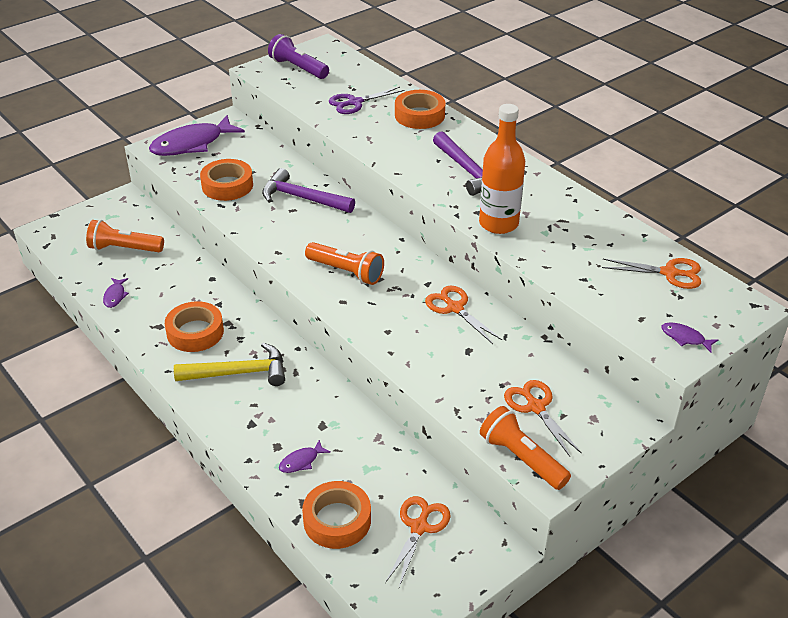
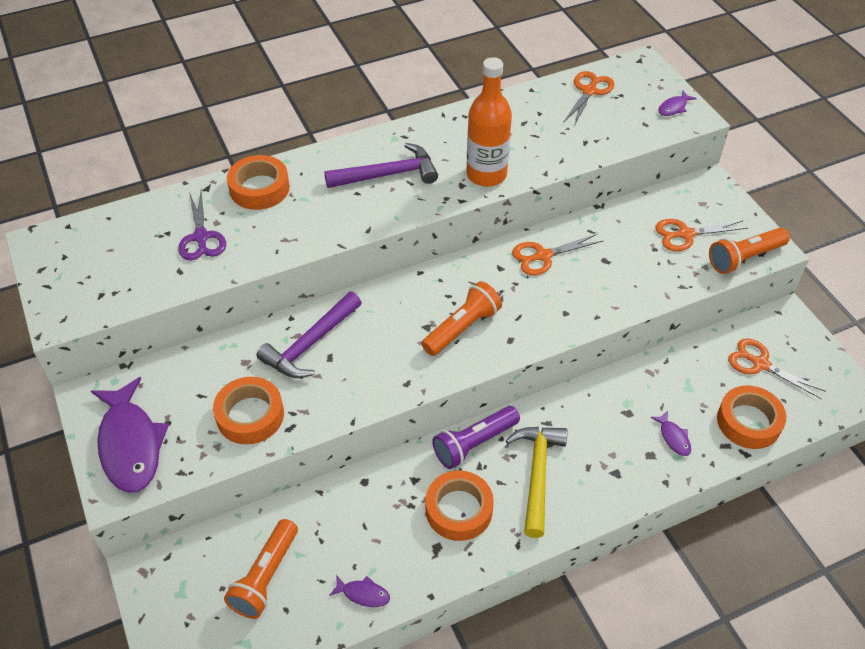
camera: 75 degrees left, 10 degrees up
(298, 68) = (83, 277): purple flashlight -> purple flashlight (474, 444)

